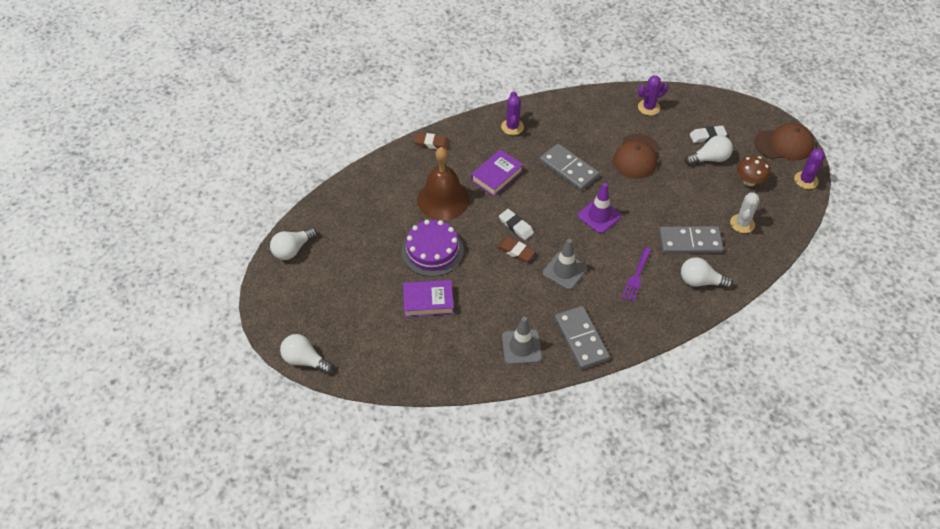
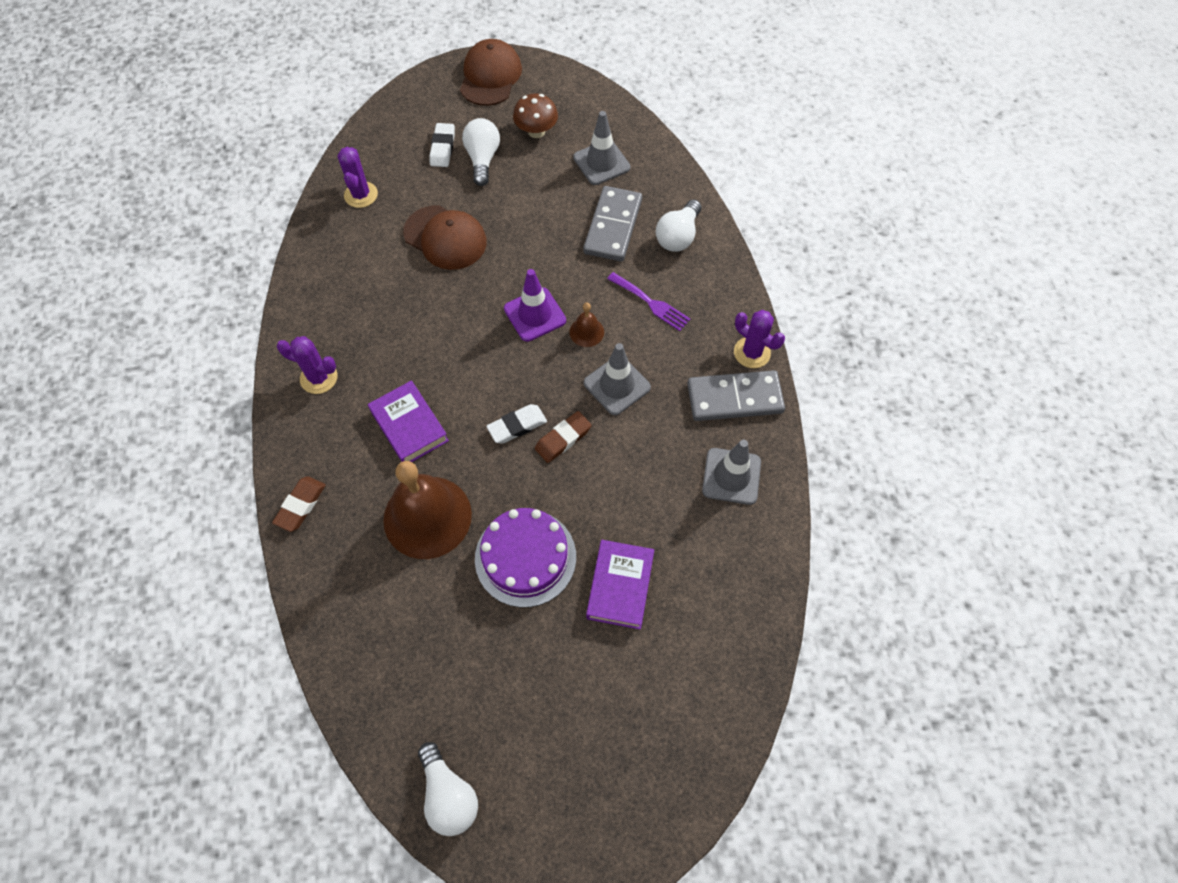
camera: 75 degrees left, 10 degrees up
(305, 360) = (686, 811): white light bulb -> none
(568, 169) = (435, 327): grey domino -> none
(598, 246) = (586, 332): none -> brown bell
(742, 223) = (601, 163): white cactus -> grey traffic cone
(806, 180) = (556, 77): purple cactus -> purple cactus (752, 352)

